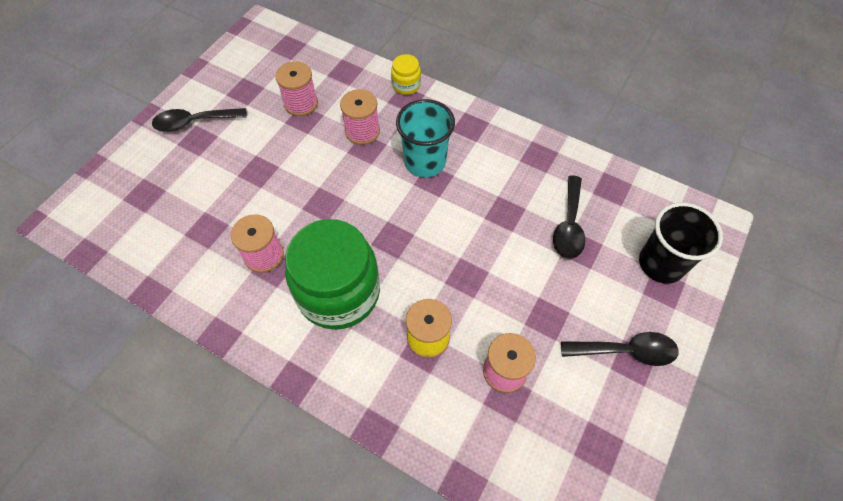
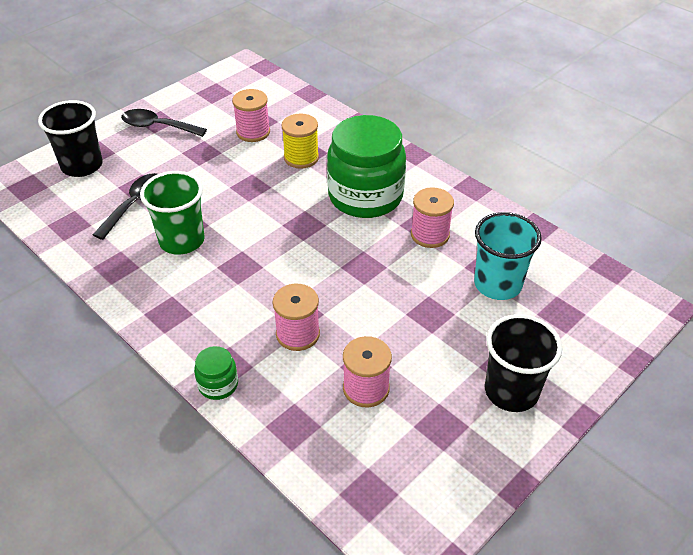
camera: 165 degrees left, 15 degrees down
(194, 122) = (511, 391): black spoon -> black cup
(406, 85) = (218, 384): yellow jar -> green jar
(425, 162) = (240, 285): turquoise cup -> turquoise cup (497, 284)
(499, 194) = (182, 240): none -> green cup

